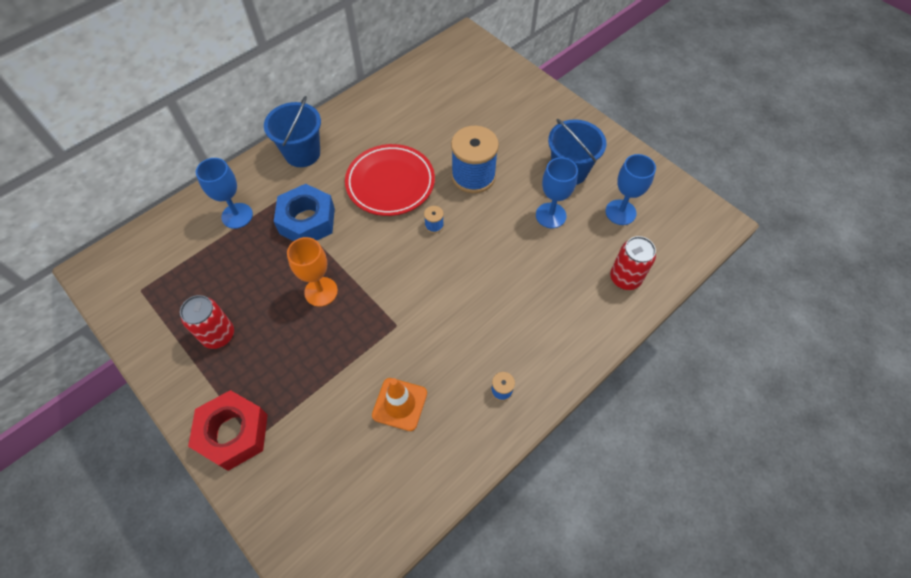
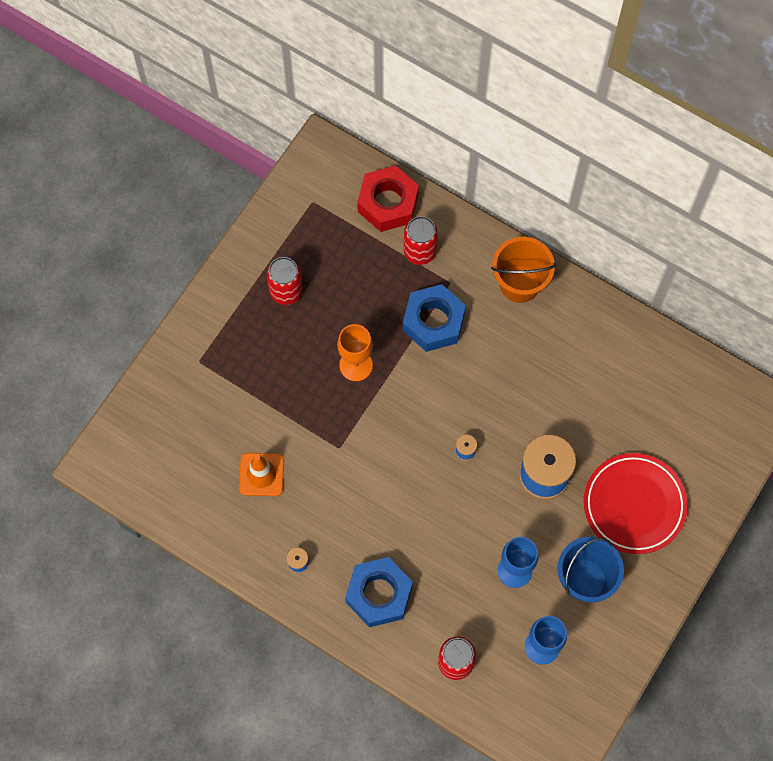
camera: 75 degrees right, 10 degrees up
(233, 433) = (200, 343): red nut -> red nut (388, 203)
(237, 216) = (419, 251): blue goblet -> red can
(302, 153) = (519, 284): blue bucket -> orange bucket
(390, 183) = (507, 389): red plate -> red plate (634, 505)
(549, 325) = (379, 594): none -> blue nut

